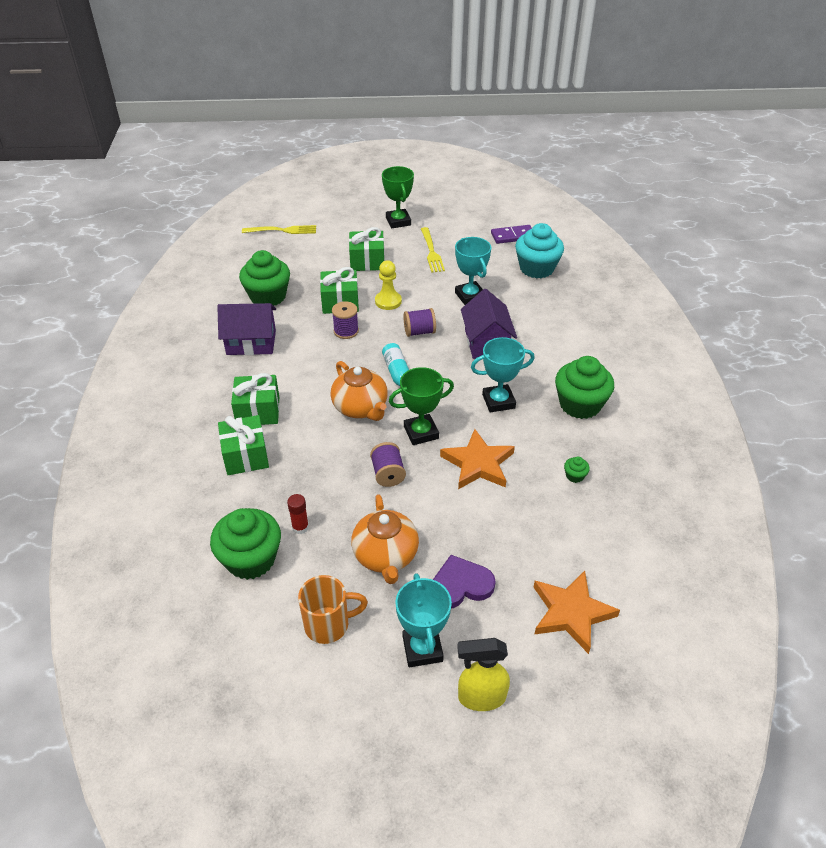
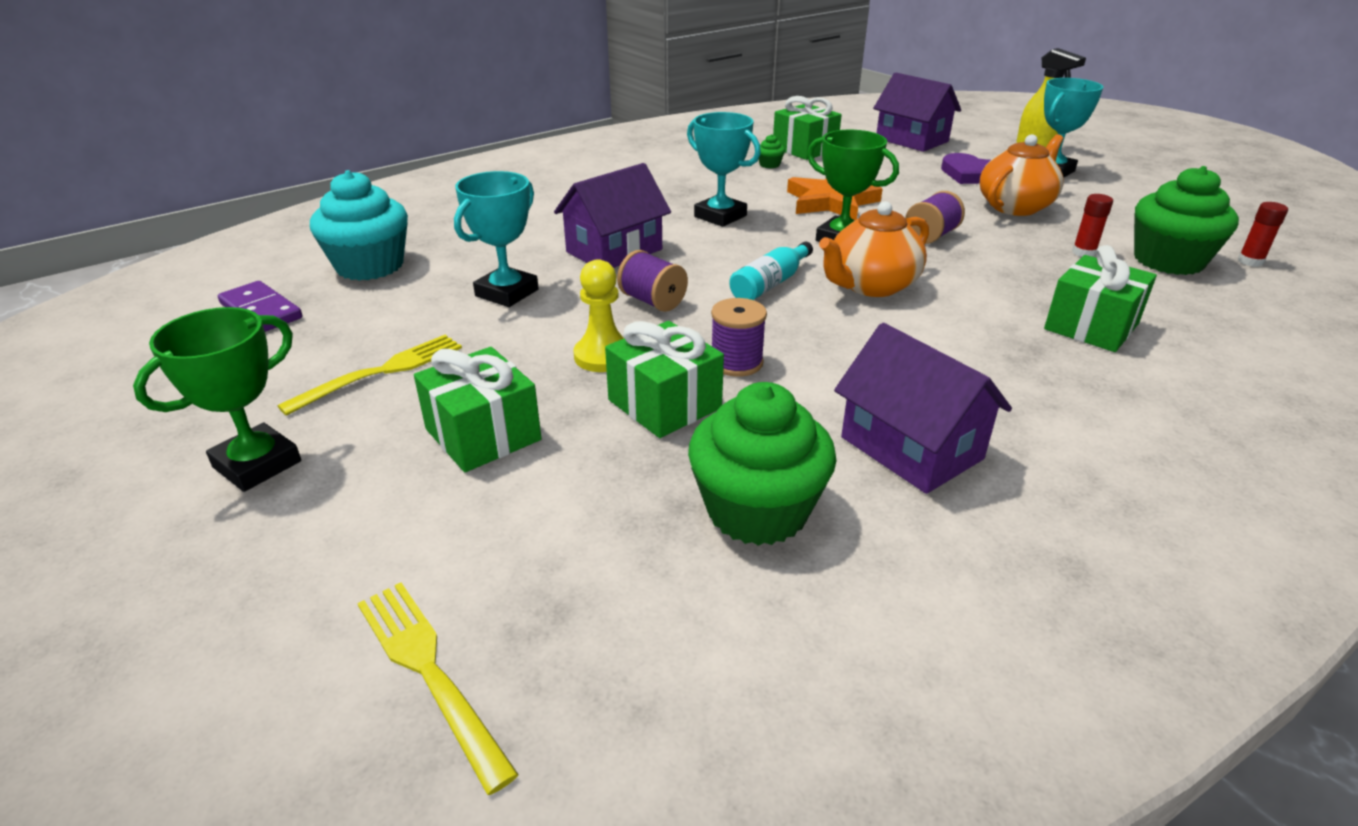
camera: 125 degrees left, 10 degrees down
(205, 602) = (1250, 261): none -> red glue stick
(258, 411) = (1018, 356): green gift -> green gift (804, 149)
(328, 624) = (1122, 206): orange mug -> none
(361, 408) = (871, 286): orange teapot -> orange teapot turned 150 degrees counterclockwise
(571, 613) = (912, 140): orange star -> purple house
(580, 404) = (661, 181): green cupcake -> none

